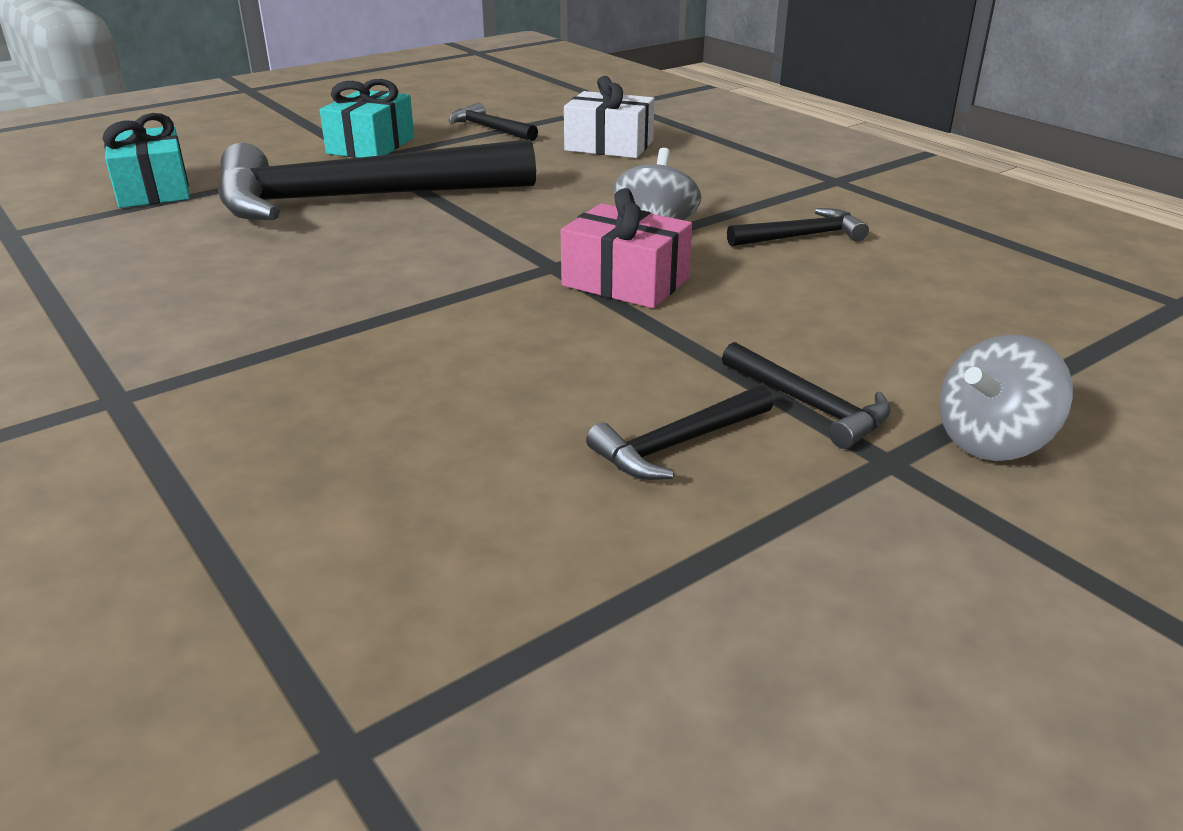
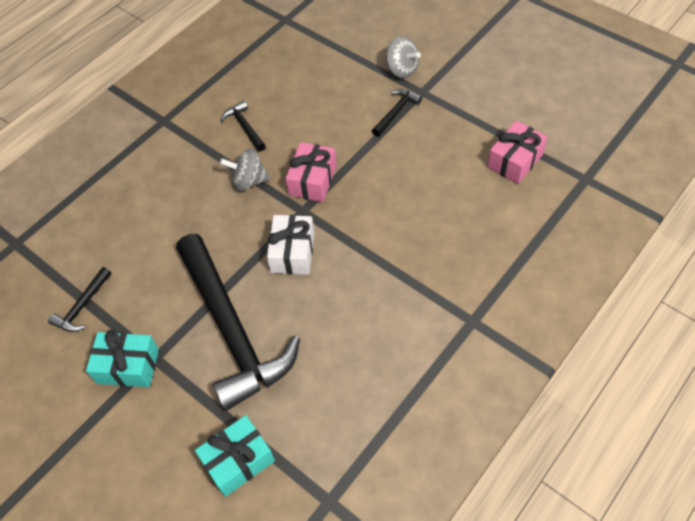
camera: 100 degrees left, 25 degrees up
(530, 583) = (515, 161): none -> pink gift
(609, 146) = (114, 229): white gift -> white gift (293, 252)
(678, 444) = (433, 141): black hammer -> none

